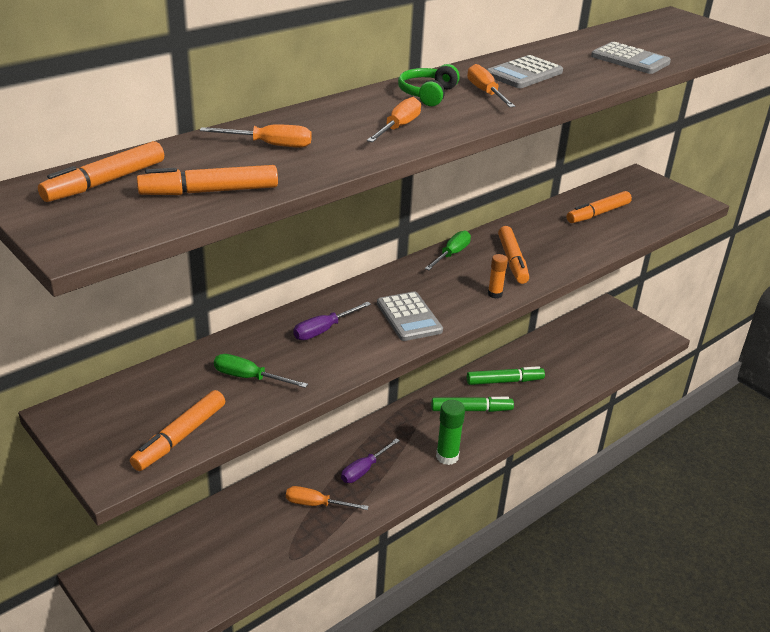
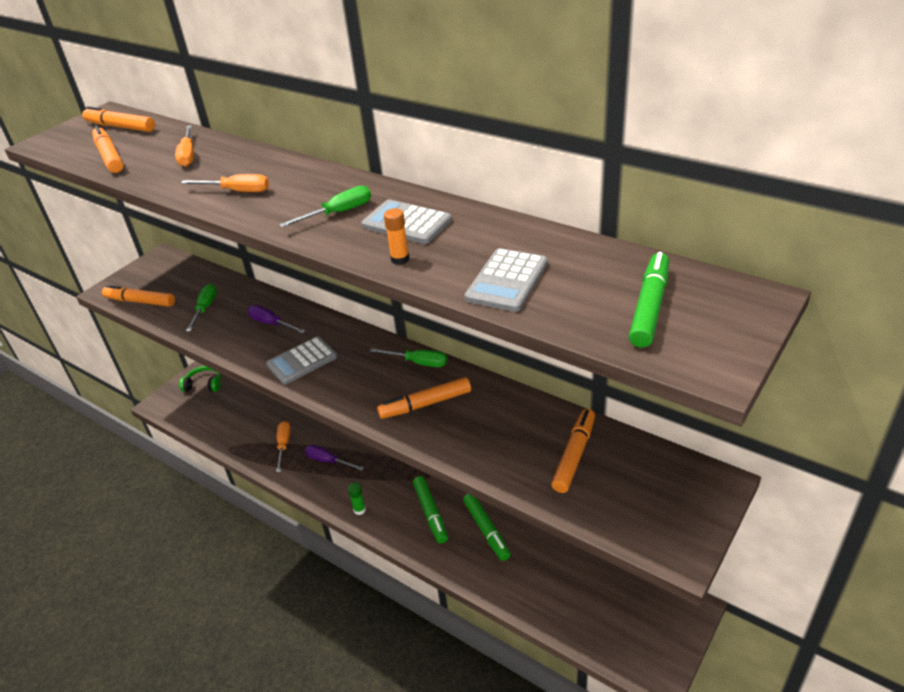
camera: 80 degrees right, 5 degrees up
(427, 94) = (320, 188): green headphones -> green headphones (204, 384)
(447, 457) = (359, 510): green glue stick -> green glue stick, size x0.59
(485, 93) = (338, 213): orange screwdriver -> green screwdriver
(495, 294) = (357, 403): orange glue stick -> orange glue stick (400, 259)
(598, 213) = (574, 455): orange marker -> orange marker turned 75 degrees clockwise
(676, 35) = (649, 307): none -> green marker

